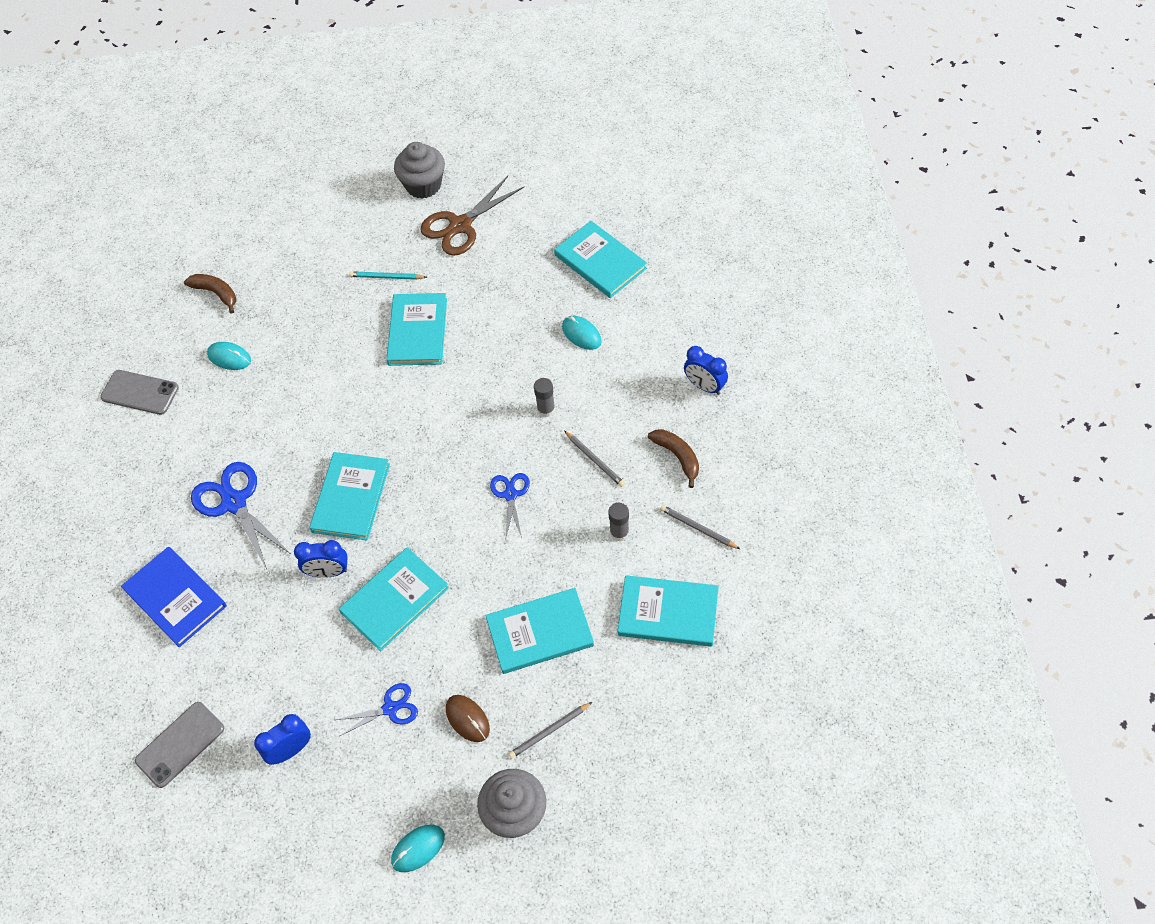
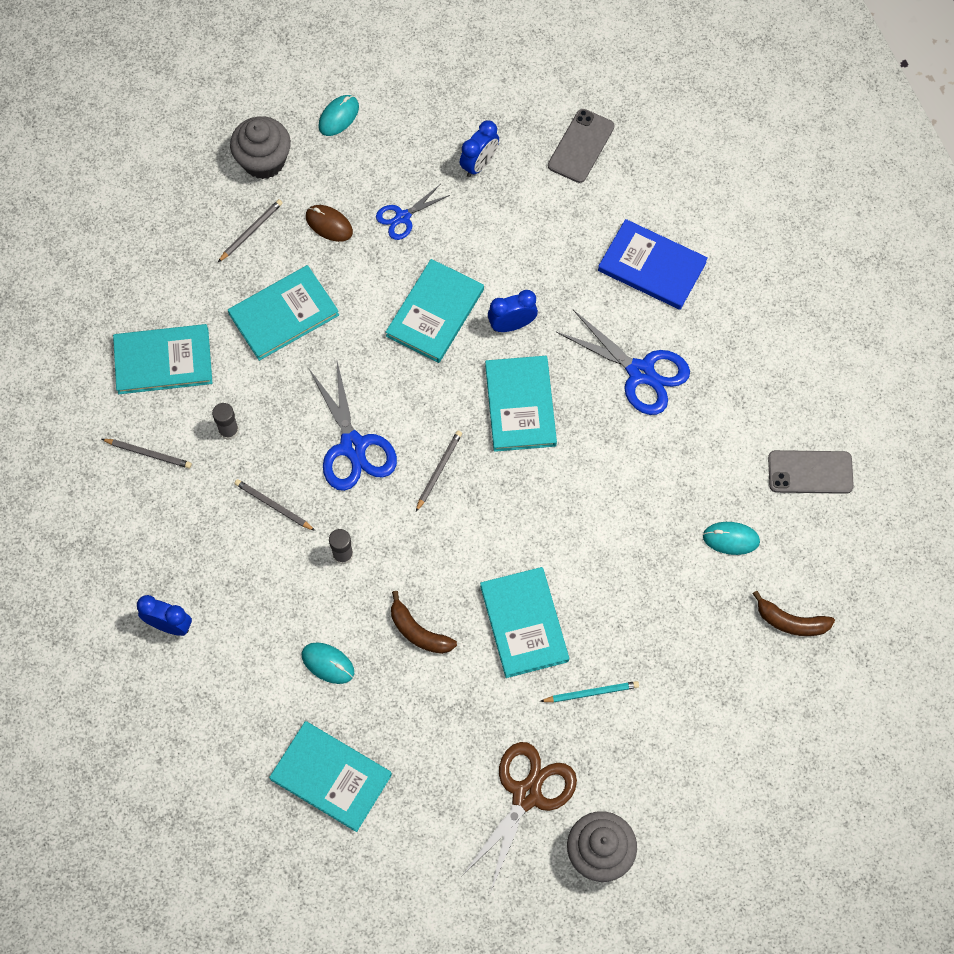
camera: 160 degrees right, 10 degrees up
(443, 459) = (438, 470): none -> grey pencil
(510, 494) = (353, 446): blue scissors -> blue scissors, size x1.74
(677, 457) = (184, 530): brown banana -> brown banana (418, 632)

